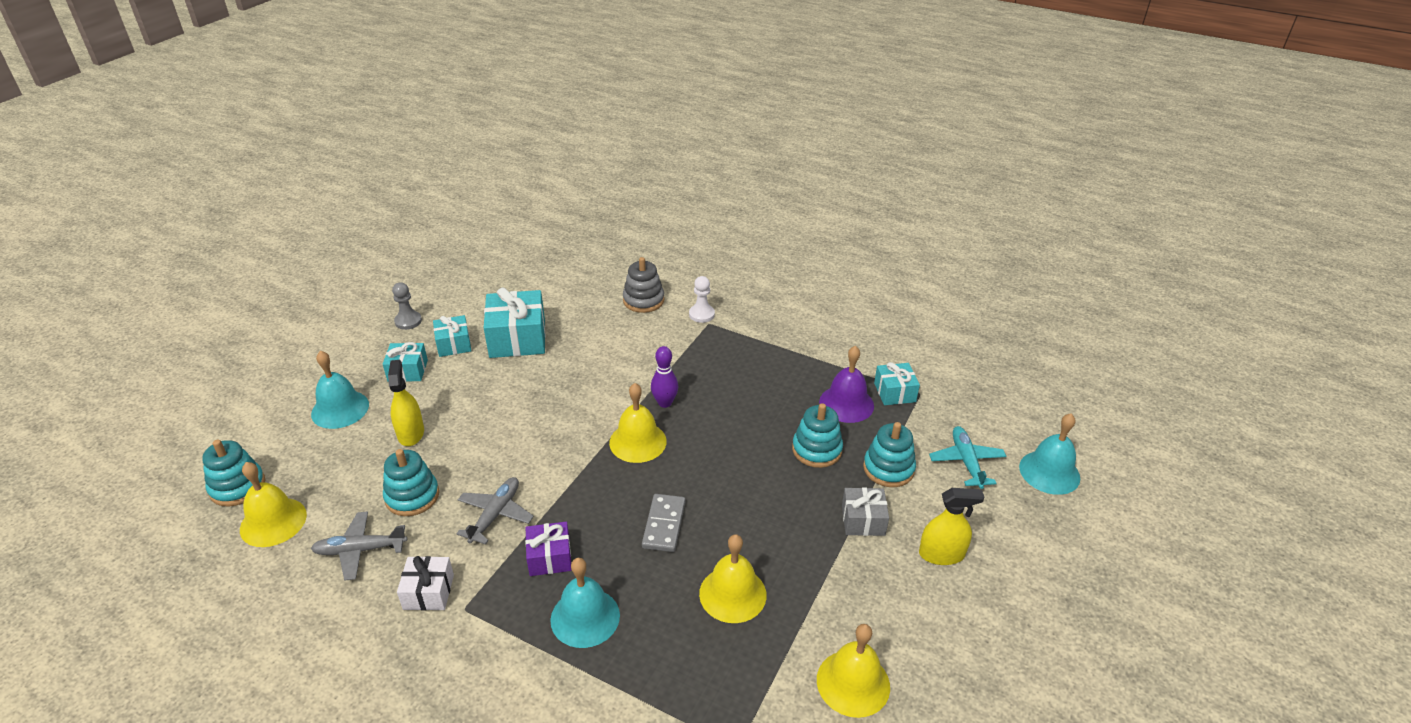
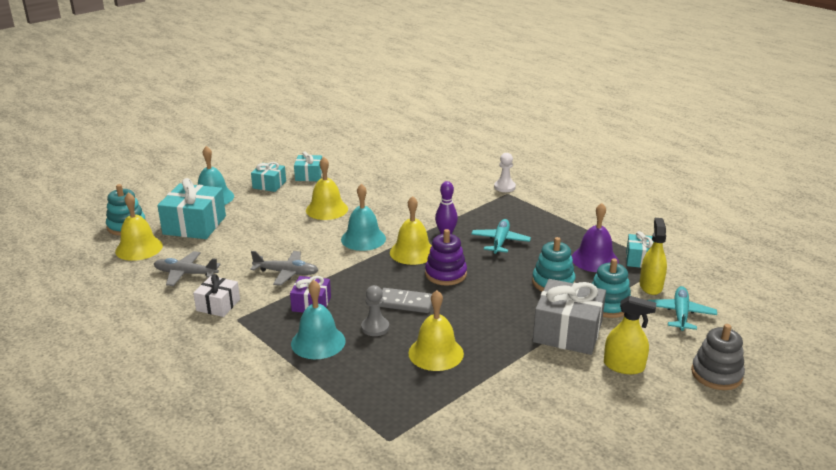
camera: 20 degrees right, 10 degrees down
(408, 321) = (284, 158): grey pawn -> grey pawn (375, 327)
(410, 433) = (253, 218): yellow spray bottle -> yellow spray bottle (650, 286)
(412, 496) = (235, 252): turquoise stacking toy -> none
(495, 514) = (286, 273): grey plane -> grey plane turned 60 degrees clockwise
(517, 338) = (356, 179): turquoise gift -> turquoise gift (194, 225)
(643, 300) = (463, 172): grey stacking toy -> grey stacking toy (716, 374)
(664, 525) = (405, 303): grey domino -> grey domino turned 75 degrees clockwise
(691, 467) = (445, 274): none -> purple stacking toy
(732, 401) = (500, 241): none -> turquoise plane
(853, 683) = (502, 426): yellow bell -> yellow bell (327, 209)
(863, 520) = (567, 332): grey gift -> grey gift, size x1.74
(1049, 472) = (755, 335): turquoise bell -> turquoise bell (363, 239)

